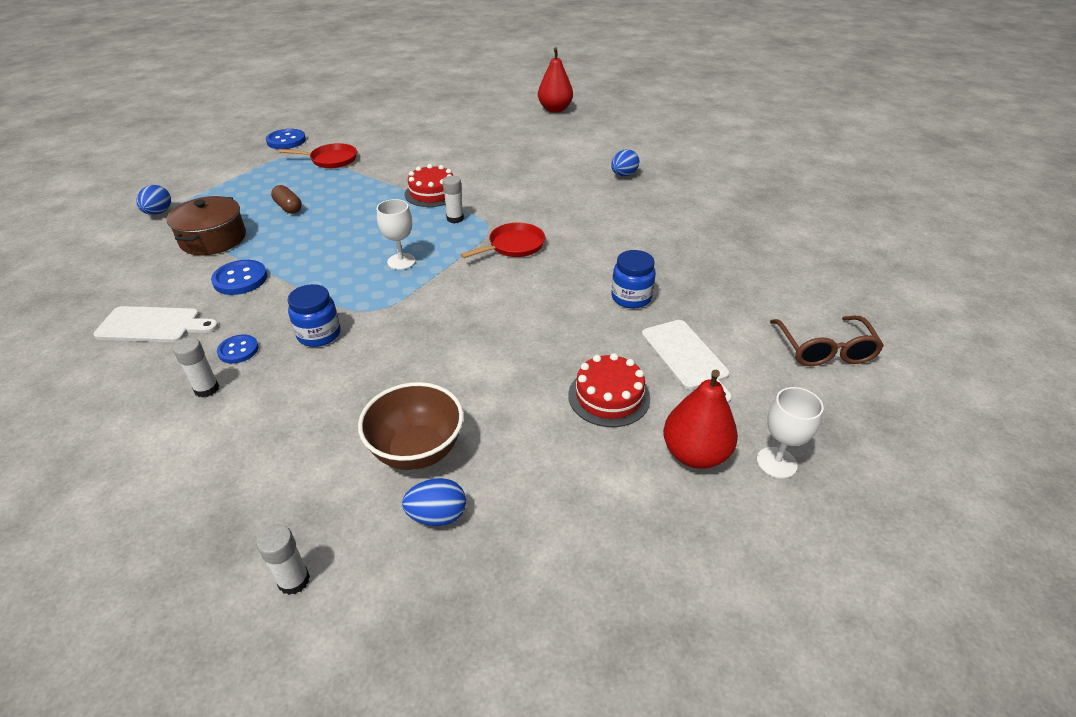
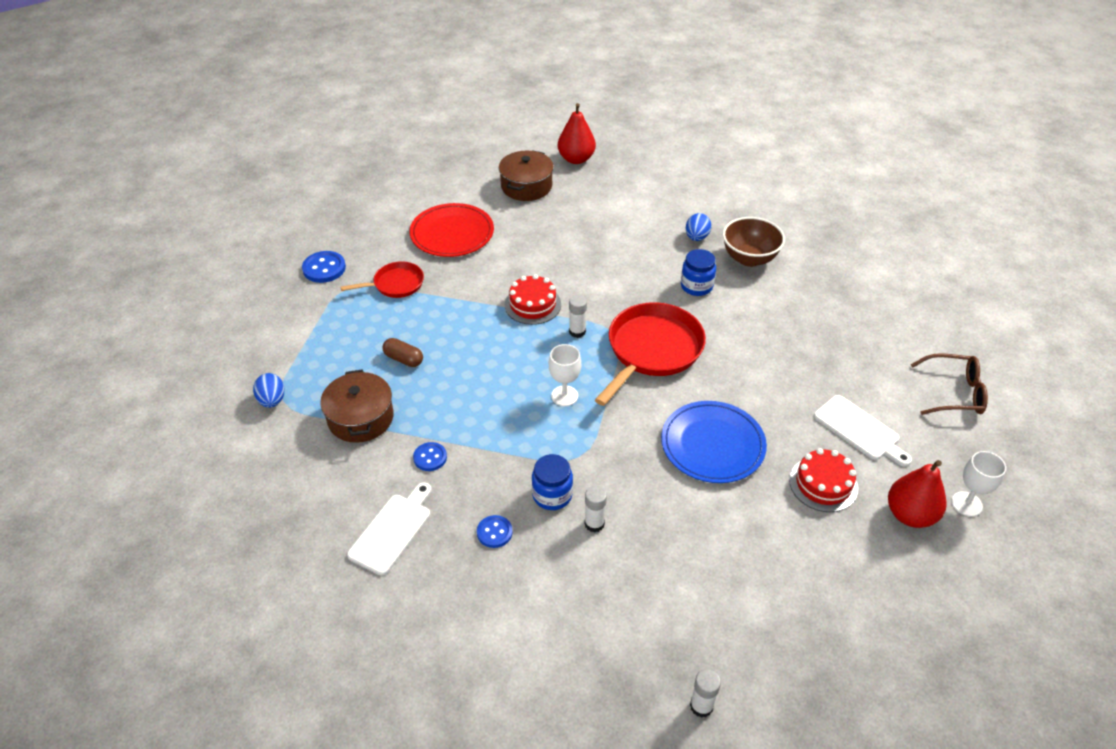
camera: 20 degrees left, 5 degrees up
(153, 325) = (392, 530): white cutting board -> white cutting board turned 45 degrees counterclockwise
(207, 389) = (500, 577): white glue stick -> white glue stick (594, 523)
(240, 279) = (430, 457): blue button -> blue button, size x0.65
(408, 137) = (452, 233): none -> red plate
(417, 451) = (713, 577): brown bowl -> brown bowl (749, 258)
(437, 516) = (765, 624): blue egg -> none
(497, 119) = (526, 186): none -> brown pot
(513, 246) = (652, 350): red pan -> red pan, size x1.80
(513, 332) = (712, 444): none -> blue plate
(631, 298) = (785, 381): blue jar -> blue jar (696, 286)
(824, 350) = (953, 393): brown glasses -> brown glasses turned 60 degrees counterclockwise

